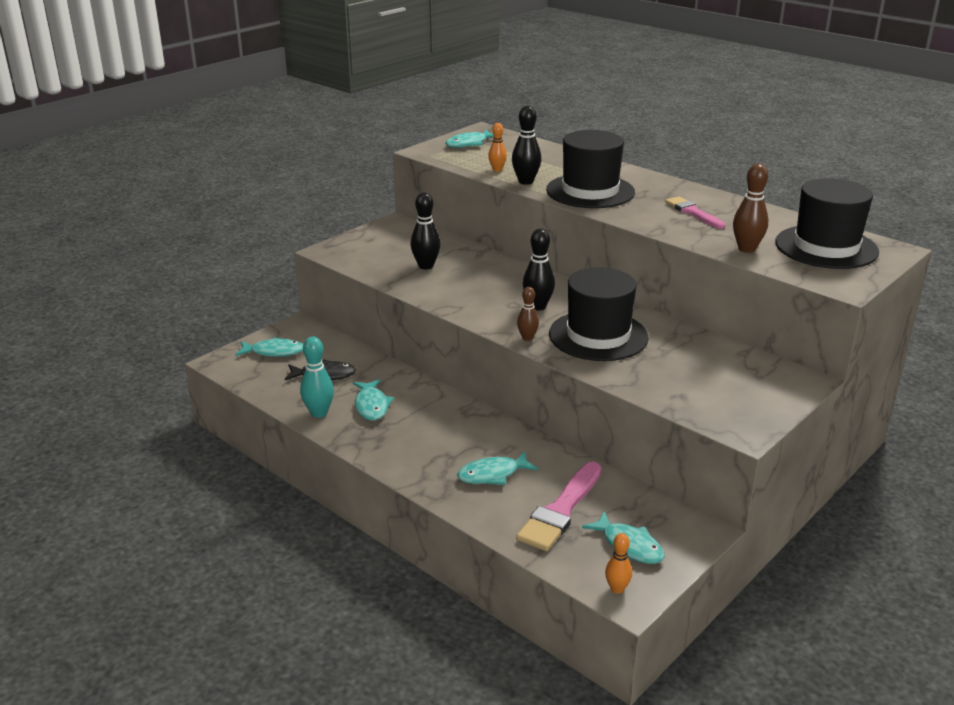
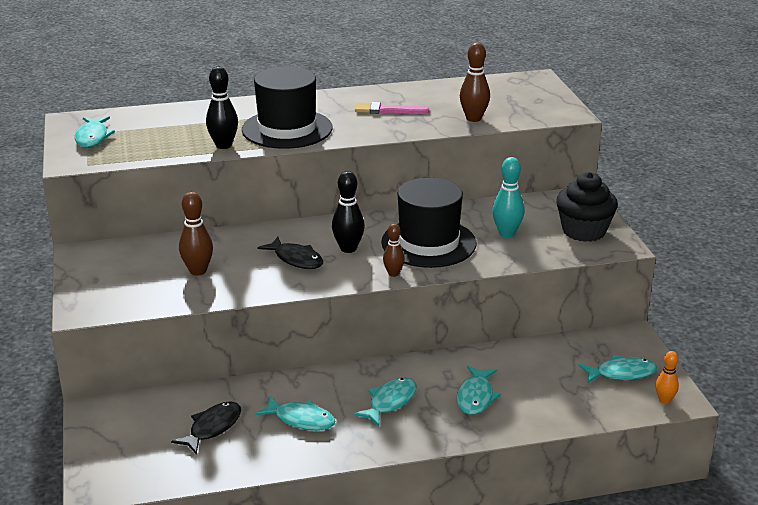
camera: 55 degrees left, 0 degrees up
(274, 352) = (125, 444): turquoise fish -> turquoise fish (390, 402)
(319, 413) = (276, 455): turquoise bowling pin -> turquoise bowling pin (506, 233)
(426, 266) = (198, 271): black bowling pin -> brown bowling pin
(492, 293) = (296, 259): none -> black fish
(497, 170) = (176, 147): orange bowling pin -> none
(560, 510) = (554, 384): pink brush -> none
(740, 402) = (584, 231): none -> black cupcake
(826, 247) = (506, 94): black hat -> none

